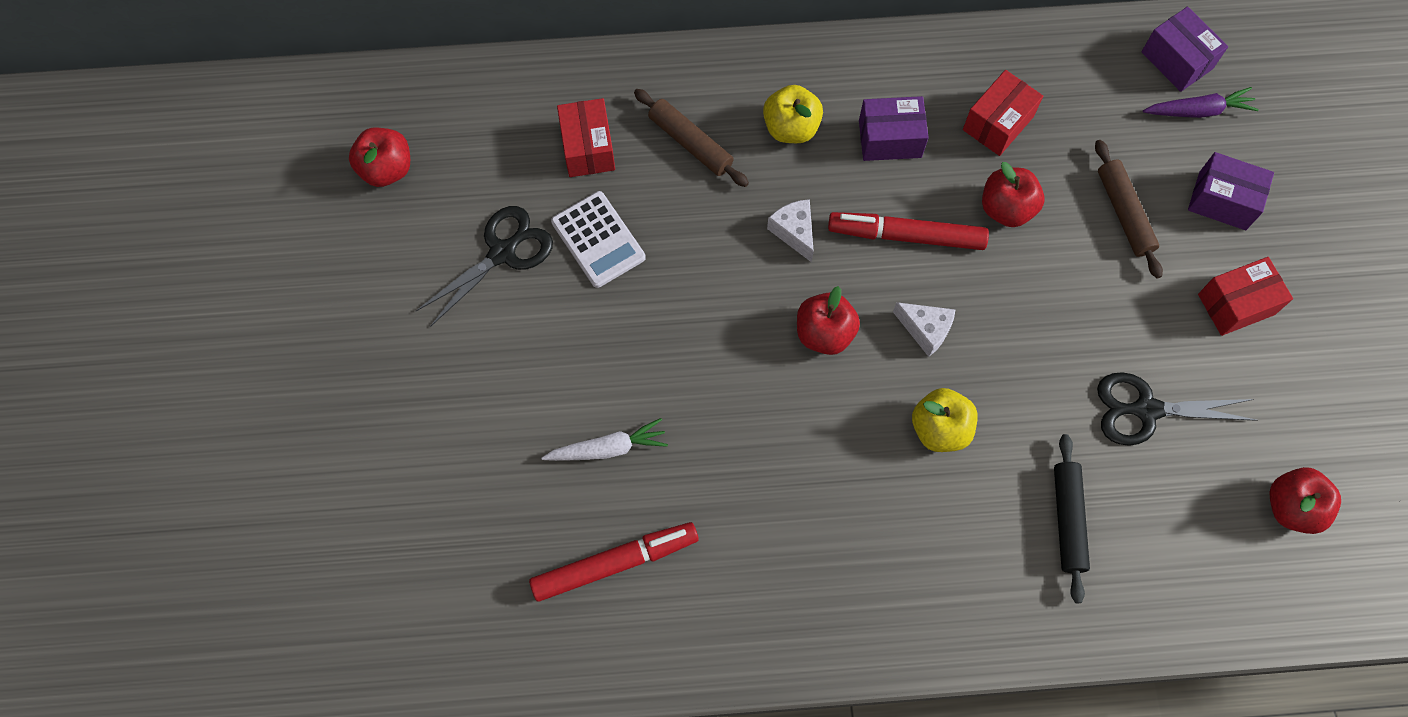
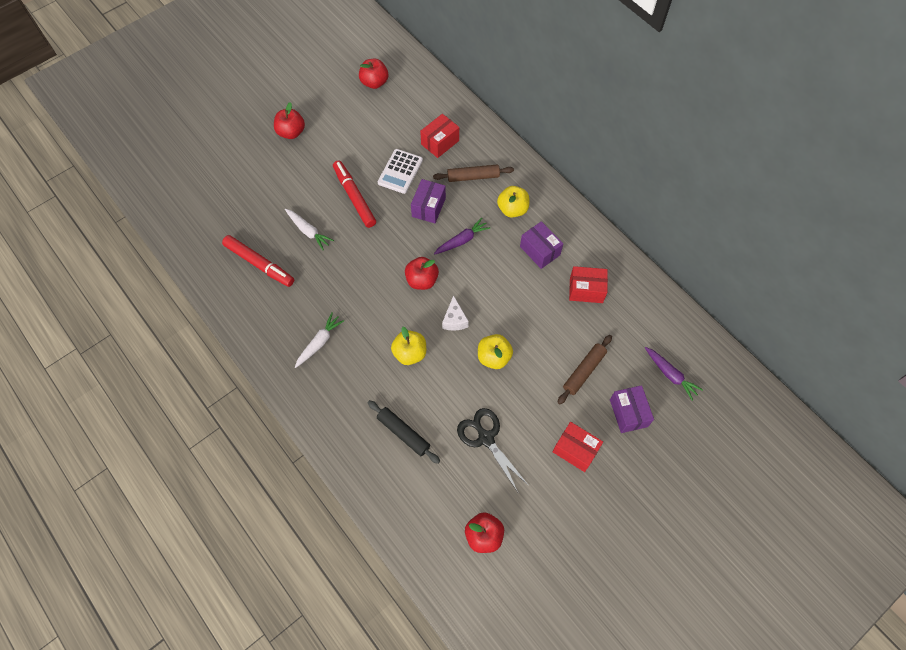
camera: 55 degrees right, 5 degrees down
(503, 252) = (368, 143): black scissors -> none
(690, 143) = (473, 177): brown rolling pin -> brown rolling pin turned 75 degrees clockwise
(794, 232) = (462, 240): white cheese -> purple carrot
(831, 552) = (319, 342): none -> white carrot
(906, 236) = (496, 285): red marker -> red marker (354, 197)
(1006, 208) = (544, 318): red apple -> red apple (291, 132)
(1024, 316) = (493, 357): none -> yellow apple
(1067, 520) = (403, 433): black rolling pin -> black rolling pin turned 75 degrees clockwise
(1177, 60) = (690, 349): purple box -> purple box (428, 207)

